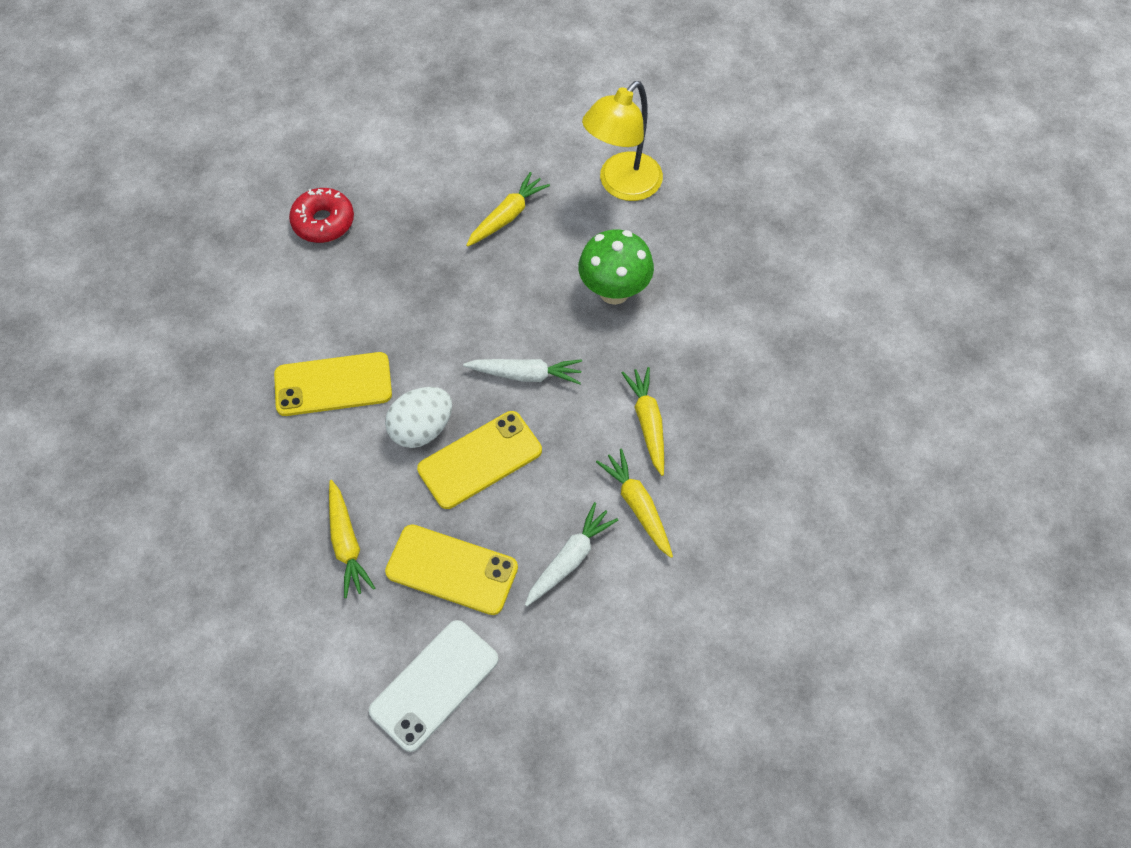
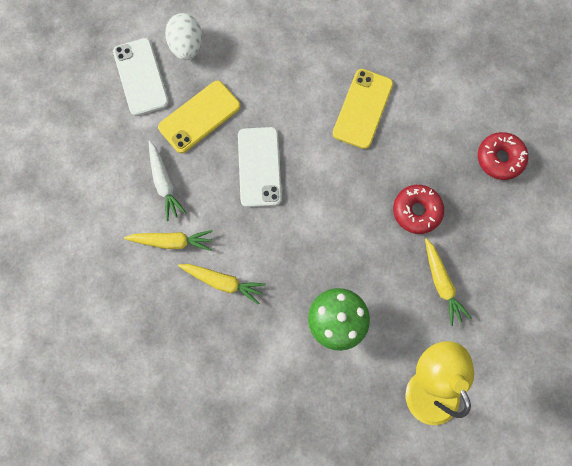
camera: 120 degrees right, 15 degrees up
(346, 543) = (250, 70): yellow carrot -> none
(421, 429) = (301, 144): white egg -> white egg (187, 47)
(437, 272) = (416, 211): none -> red donut
(480, 460) = (259, 167): yellow phone -> white phone
(526, 375) = (303, 226): white carrot -> none

